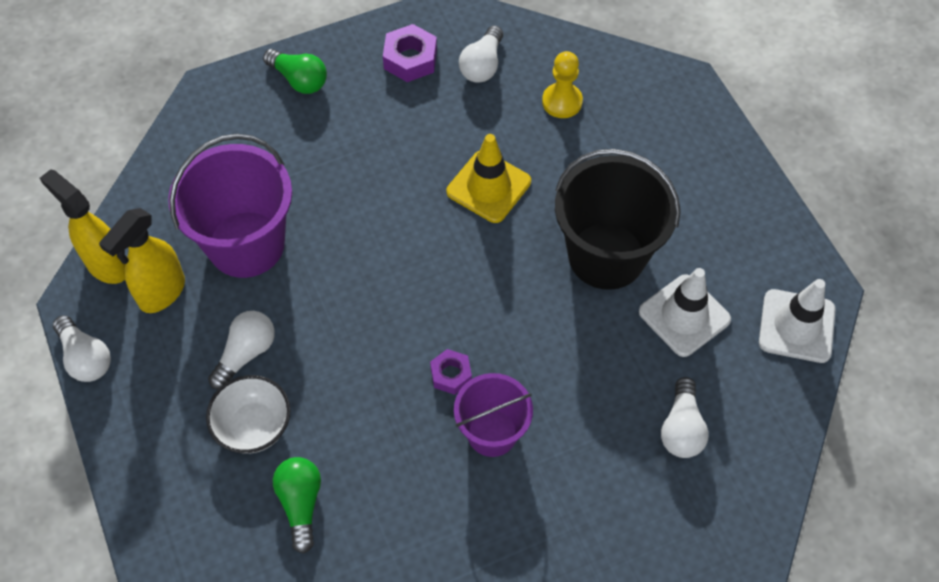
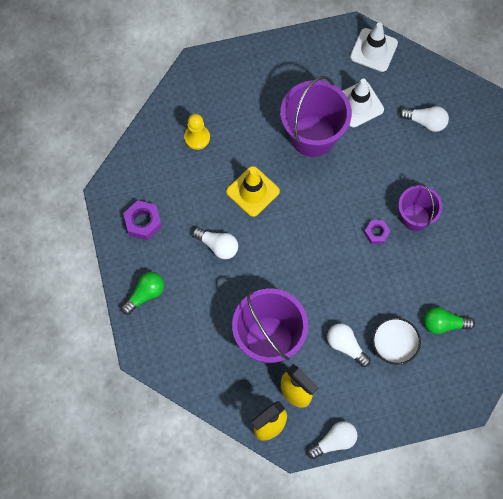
camera: 80 degrees left, 10 degrees up
(482, 65) = (158, 179): white light bulb -> white light bulb (218, 246)
(606, 256) = (313, 136): black bucket -> purple bucket

